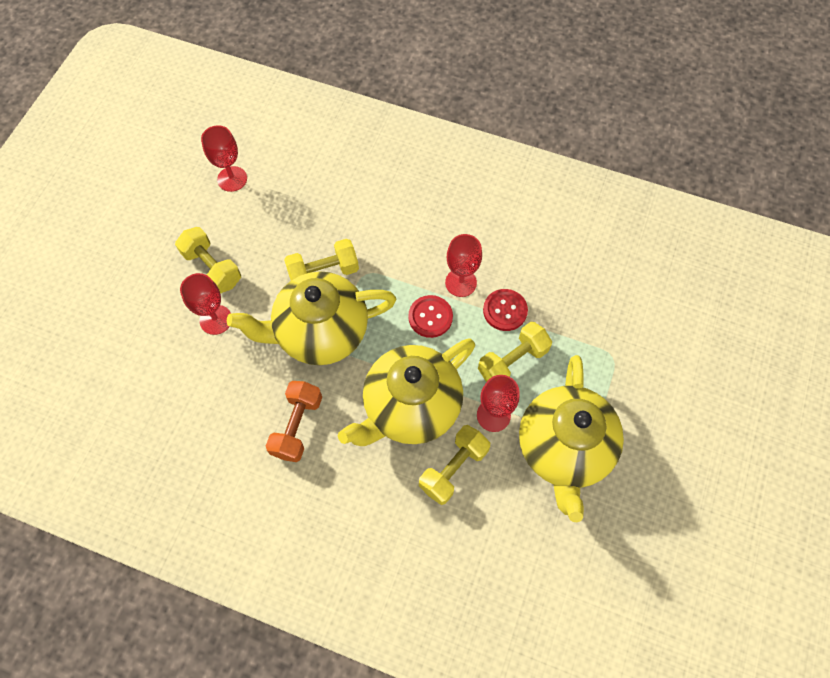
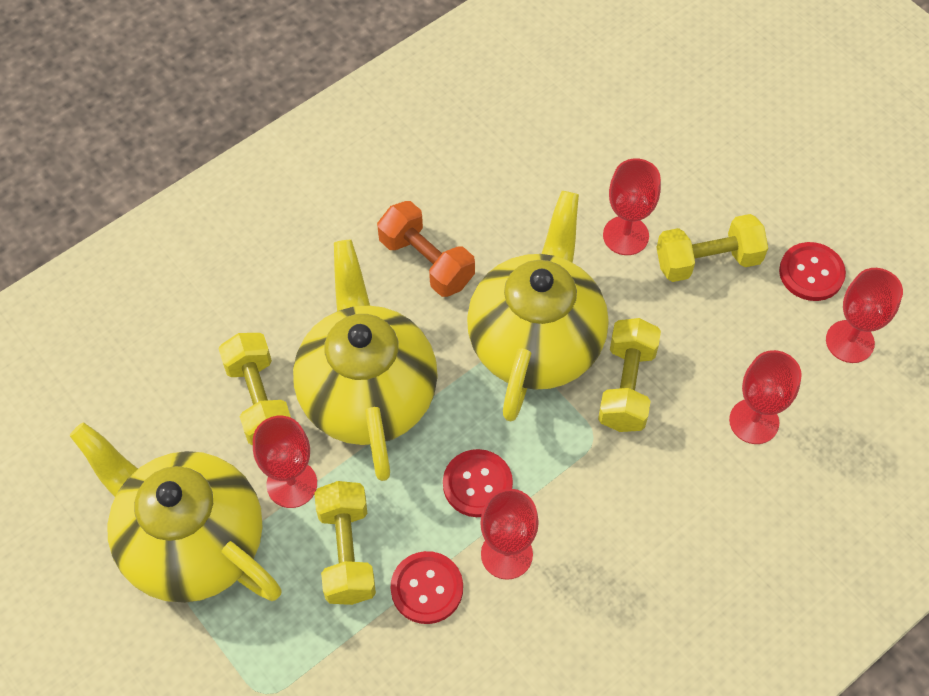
camera: 120 degrees right, 5 degrees down
(193, 213) = (811, 273): none -> red button
(310, 203) = (754, 421): none -> red goblet

